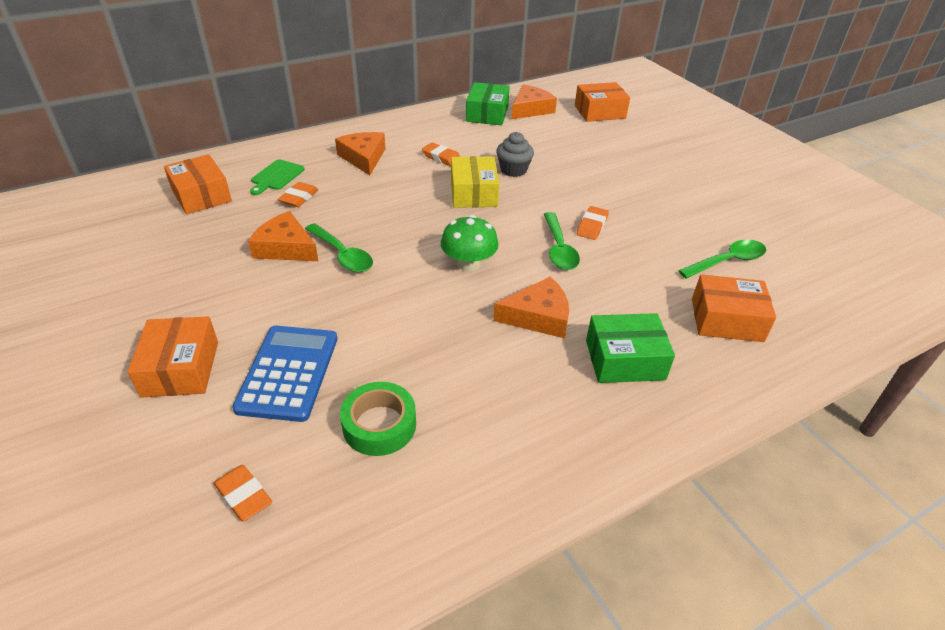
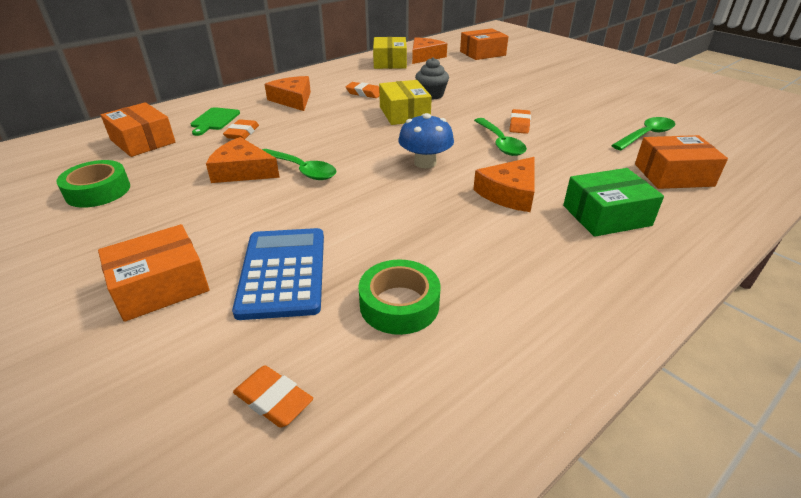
camera: 10 degrees left, 5 degrees down
(149, 252) = (98, 191): none -> green tape
(181, 368) = (161, 286): orange box -> orange box turned 75 degrees clockwise
(468, 264) = (425, 163): green mushroom -> blue mushroom
(487, 114) = (390, 62): green box -> yellow box
(538, 316) = (509, 193): orange cheese -> orange cheese turned 150 degrees clockwise

